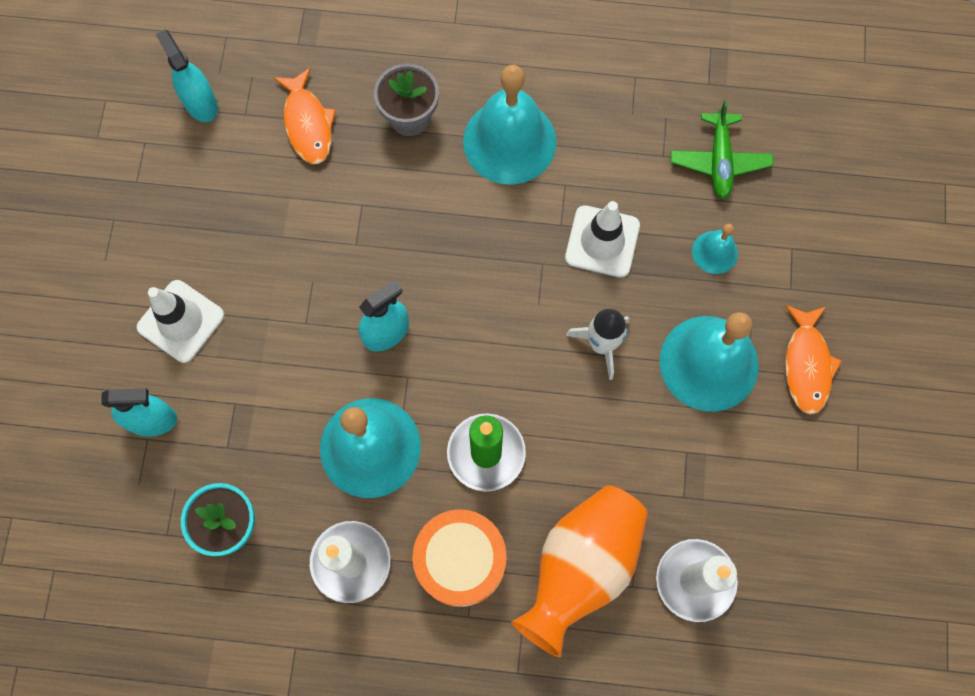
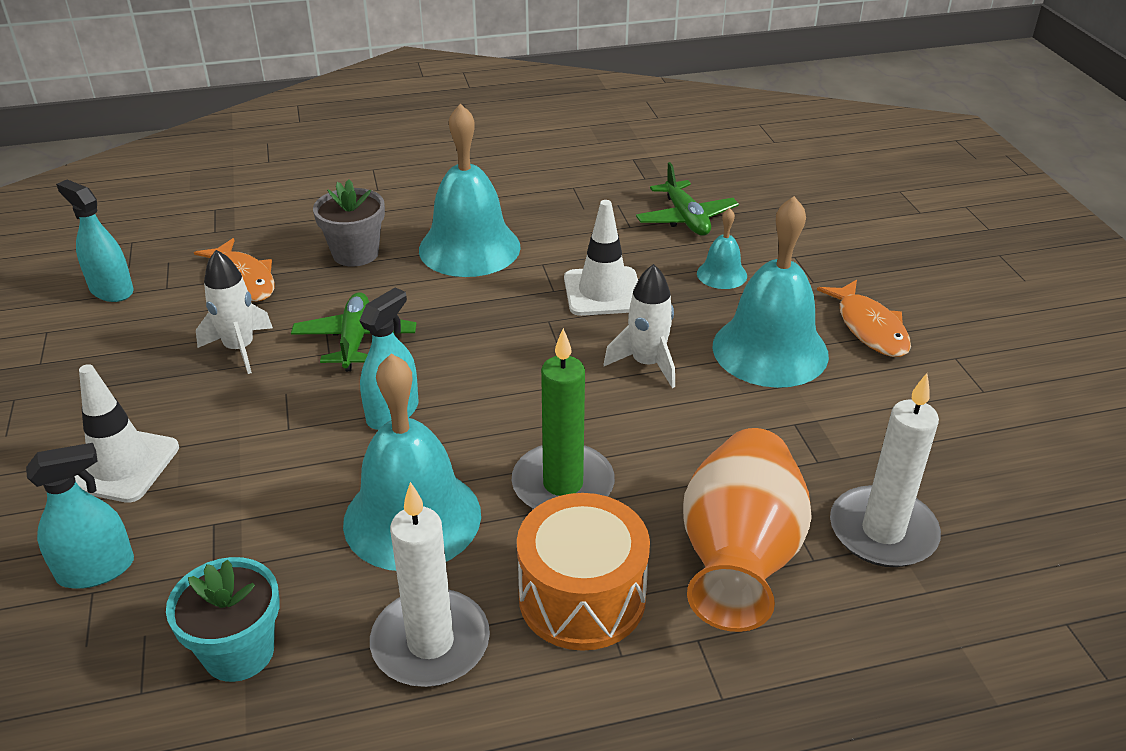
camera: 20 degrees left, 35 degrees down
(288, 216) = (240, 348): none -> white rocket
(380, 235) = (355, 340): none -> green plane

